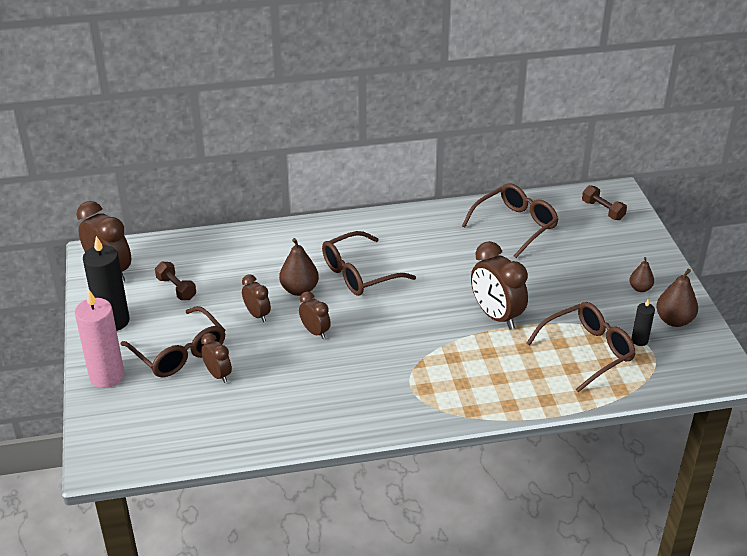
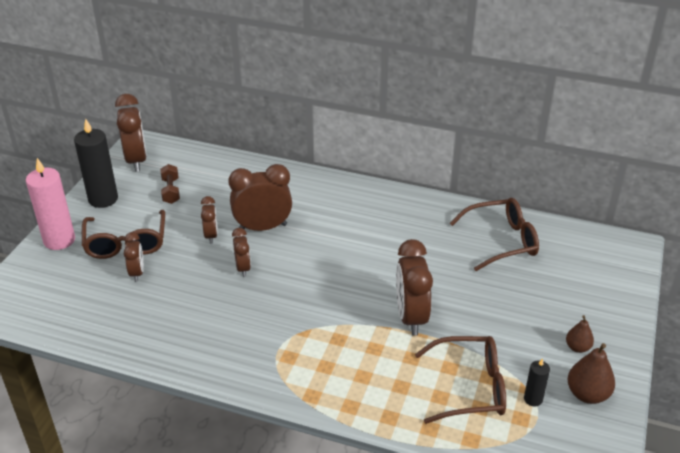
camera: 30 degrees right, 0 degrees up
(299, 289) = (262, 227): brown pear -> brown clock
(360, 273) = (324, 232): brown glasses -> none
(602, 210) = (602, 257): brown dumbbell -> none

